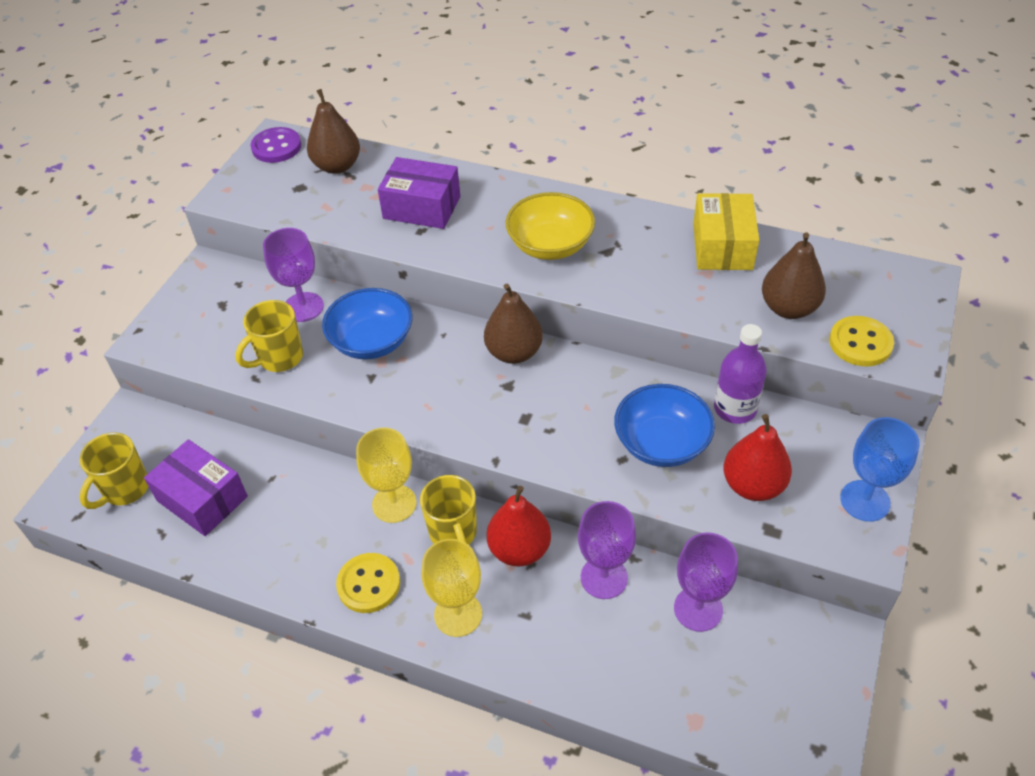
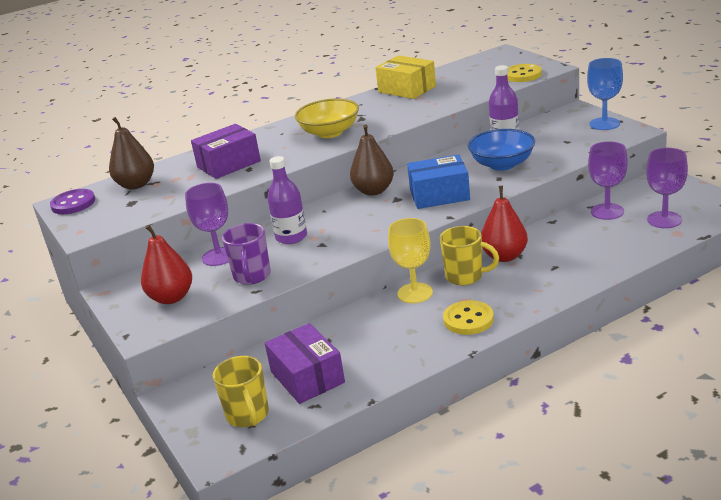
camera: 50 degrees left, 20 degrees down
(202, 499) = (307, 377): purple box -> purple box turned 75 degrees clockwise
(279, 358) = (252, 276): yellow mug -> purple mug
(372, 341) = (291, 237): blue bowl -> purple bottle
(458, 614) = (528, 291): yellow goblet -> none
(542, 421) = (439, 195): none -> blue box
(604, 577) = (555, 234): purple goblet -> purple goblet (664, 220)
(753, 485) = (561, 148): red pear -> red pear (171, 298)
(788, 308) = (475, 84): brown pear -> none

